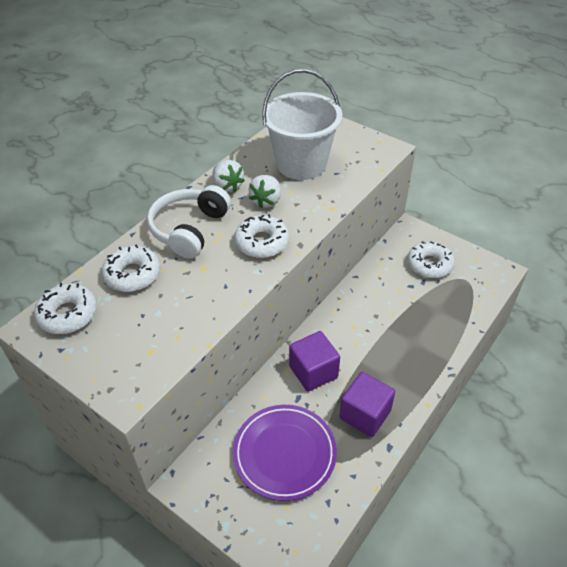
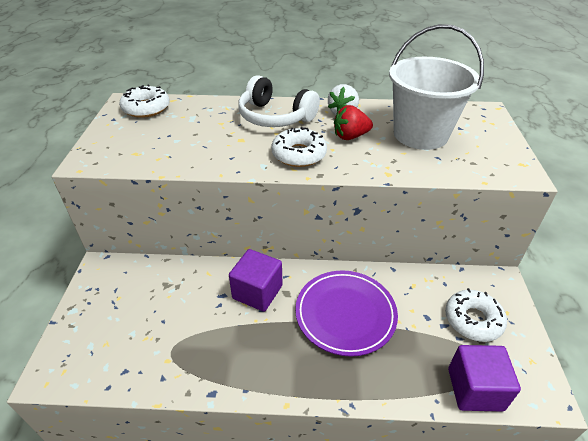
camera: 55 degrees right, 5 degrees down
(132, 274) = (204, 115): white donut -> none
(189, 229) = (275, 117): white headphones -> white headphones turned 135 degrees counterclockwise
(266, 201) = (350, 136): white strawberry -> red strawberry
(284, 453) = (159, 314): purple plate -> purple plate (345, 314)
(365, 414) = (237, 354): purple cube -> purple cube (475, 389)

